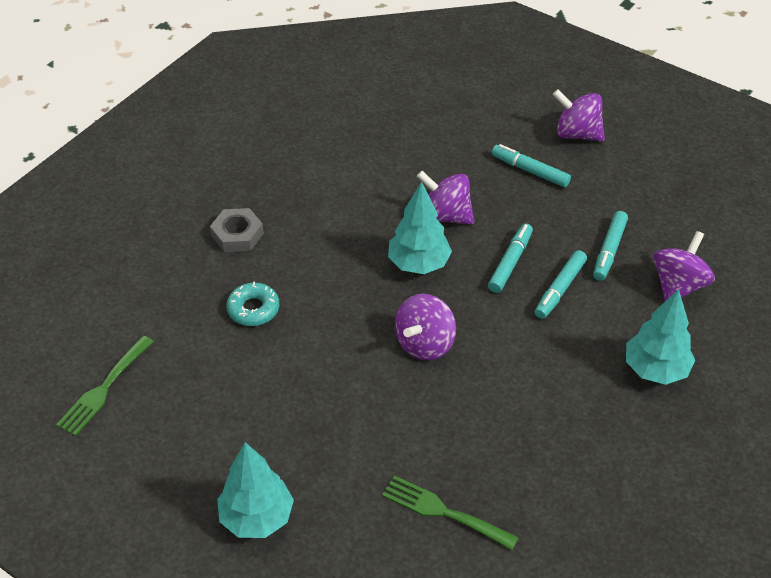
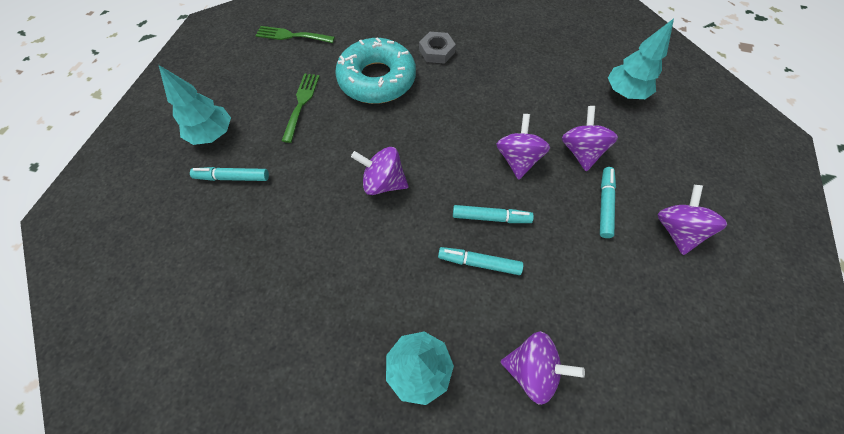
camera: 70 degrees right, 15 degrees up
(253, 309) = (377, 79): turquoise donut -> turquoise donut, size x2.16
(418, 264) = (459, 156): turquoise tree -> turquoise tree (624, 93)
(443, 512) = (234, 238): green fork -> green fork (301, 103)
(458, 163) = (581, 151): none -> purple spinning top
(609, 250) = (545, 293): turquoise marker -> turquoise marker (233, 177)

